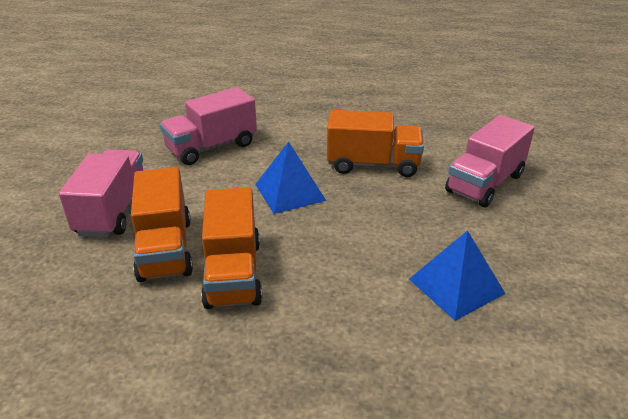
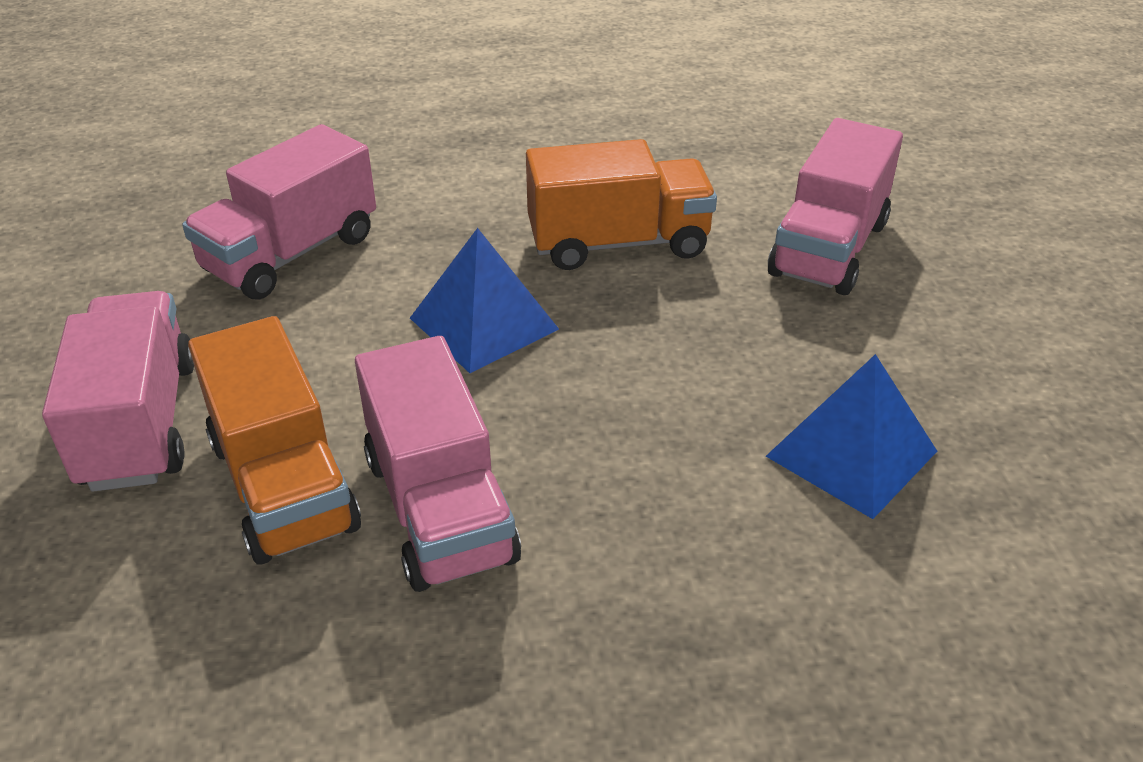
camera: 15 degrees left, 5 degrees up
(233, 273) = (439, 508): orange truck -> pink truck

